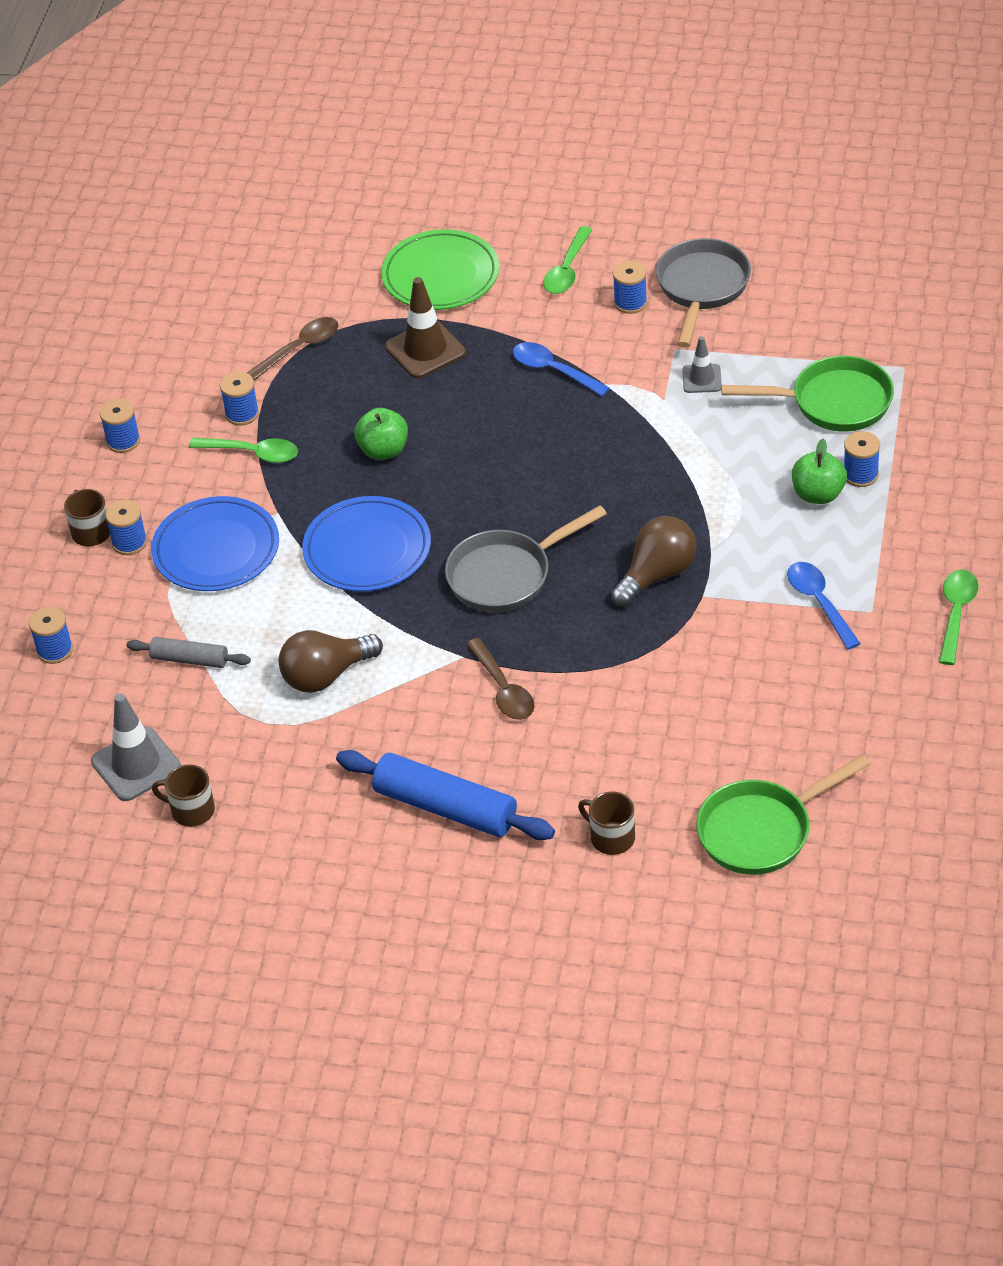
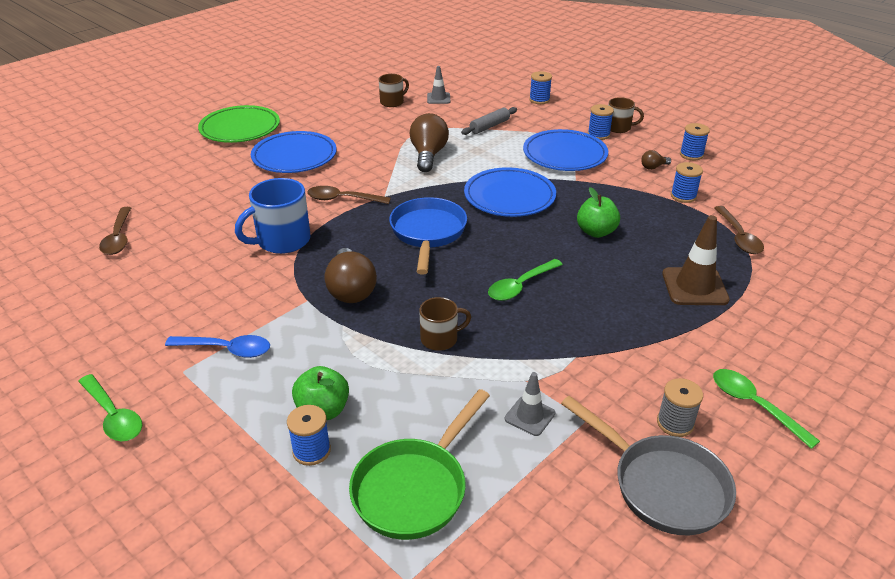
camera: 120 degrees right, 10 degrees down
(136, 764) = (438, 98): grey traffic cone -> grey traffic cone, size x0.59
(186, 461) = (653, 167): none -> brown light bulb
(252, 453) = (640, 188): green spoon -> green spoon (520, 286)
(440, 276) = (791, 330): green plate -> green plate (240, 128)
(445, 807) = (294, 156): blue rolling pin -> blue plate
(506, 575) = (427, 233): grey pan -> blue pan
(553, 370) = (616, 337): blue spoon -> none
(611, 837) = (199, 192): brown mug -> brown mug (440, 339)
(630, 303) = (675, 423): blue spool -> grey spool
(631, 684) = (282, 241): none -> blue mug
(762, 831) = (118, 237): green pan -> brown spoon

